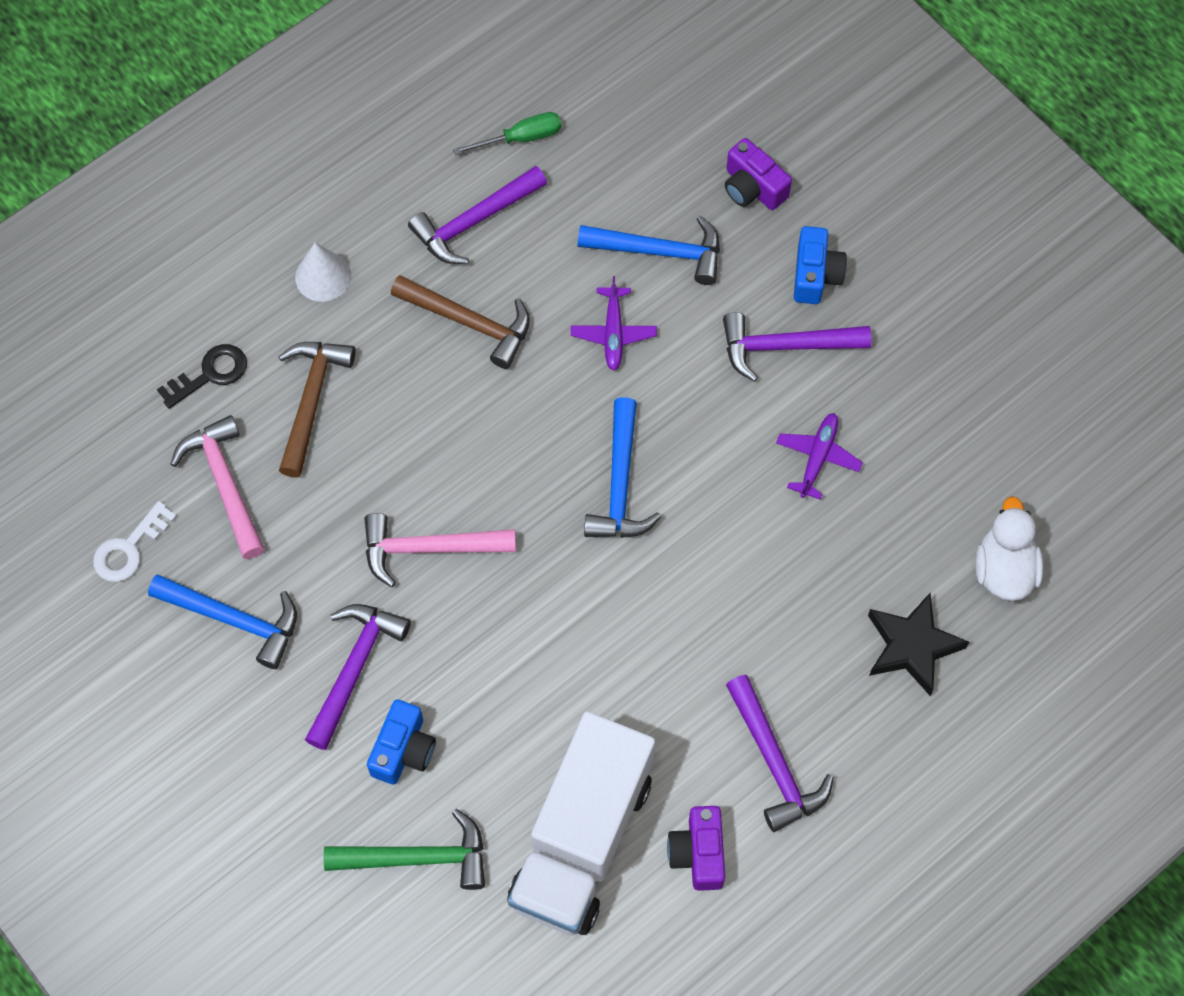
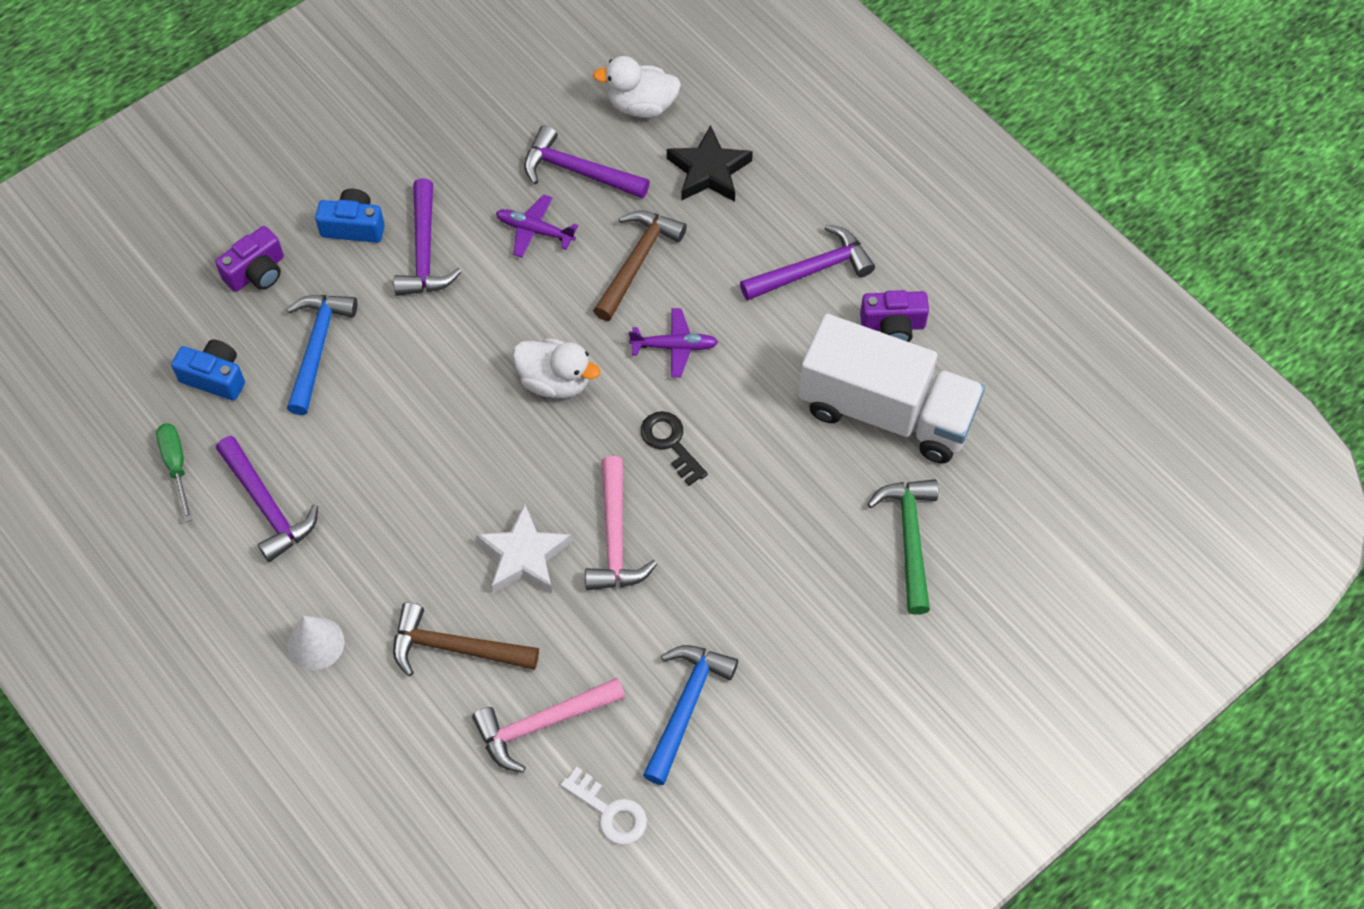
camera: 90 degrees left, 5 degrees down
(210, 374) = (419, 746): black key -> black key (670, 443)
(355, 668) = (733, 597): purple hammer -> purple hammer (577, 171)
(403, 750) = (811, 554): blue camera -> blue camera (215, 377)
(411, 460) = (524, 556): none -> white star
(470, 323) = (380, 507): brown hammer -> brown hammer (637, 261)
(613, 333) = (400, 386): purple plane -> purple plane (674, 346)
(620, 485) = (555, 381): blue hammer -> white duck

